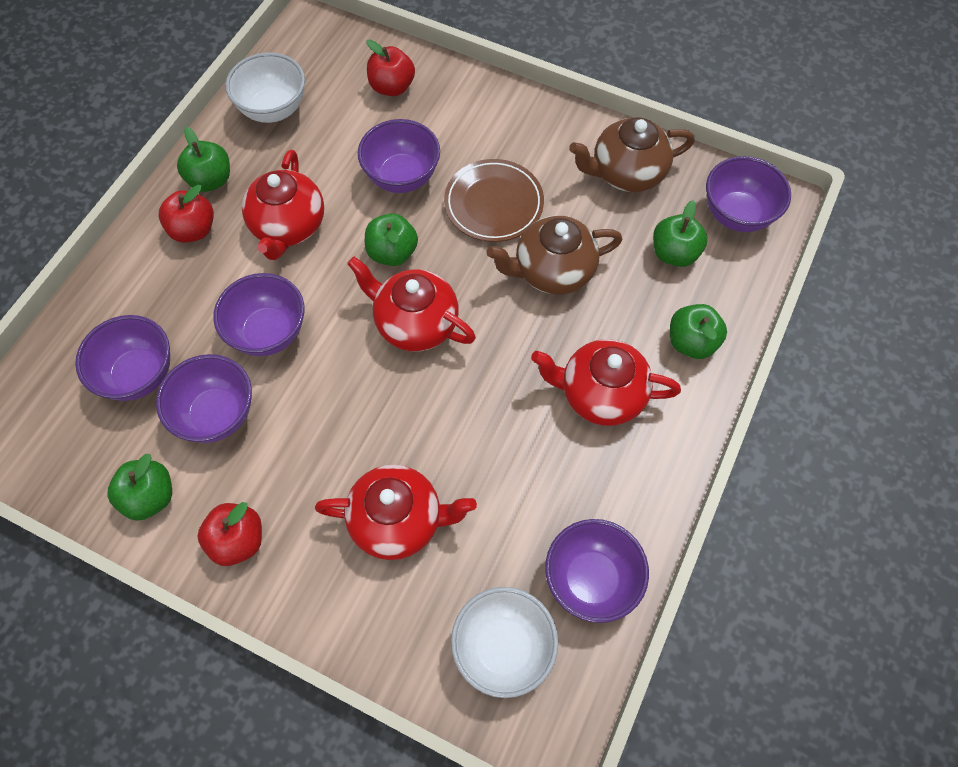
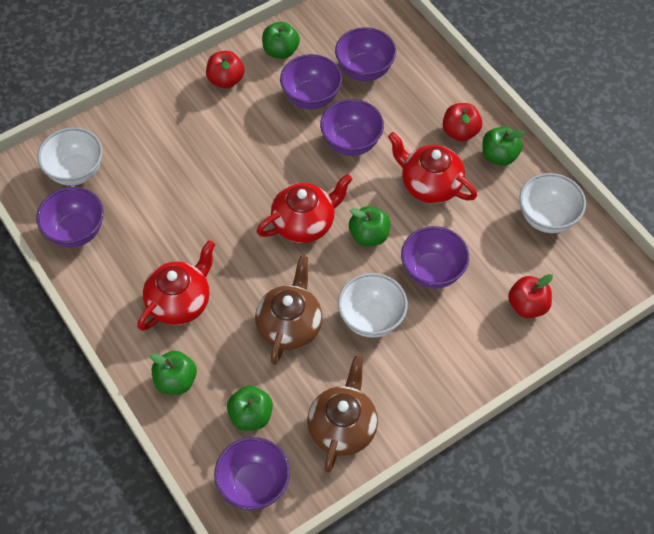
camera: 120 degrees right, 5 degrees down
(398, 520) = (181, 156): red teapot -> none
(493, 204) = (371, 319): brown plate -> white bowl

